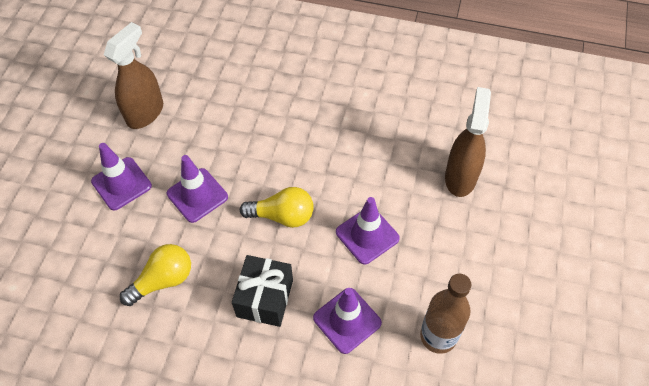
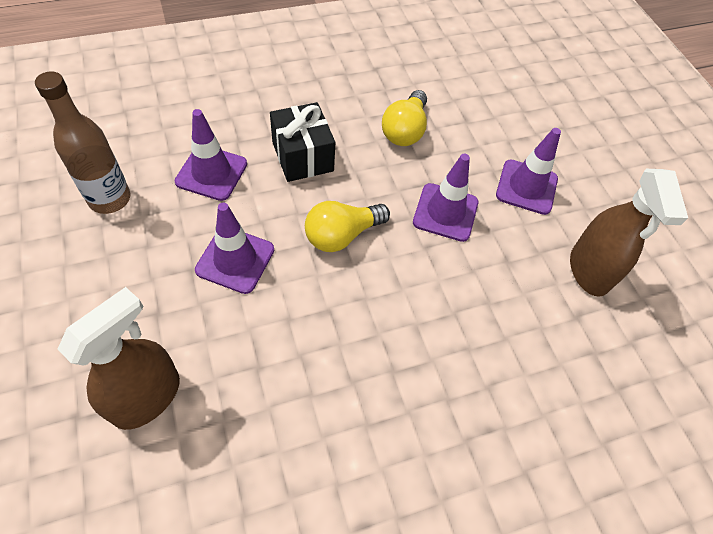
camera: 140 degrees right, 0 degrees up
(460, 177) = (147, 397): brown spray bottle -> brown spray bottle turned 120 degrees counterclockwise

